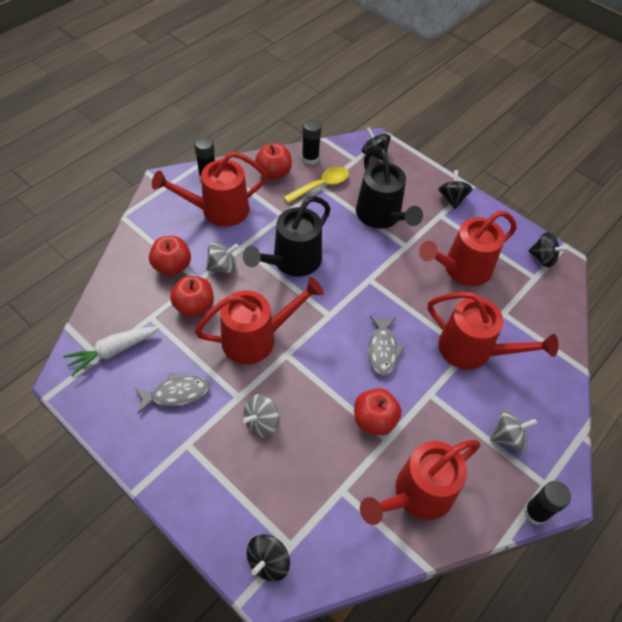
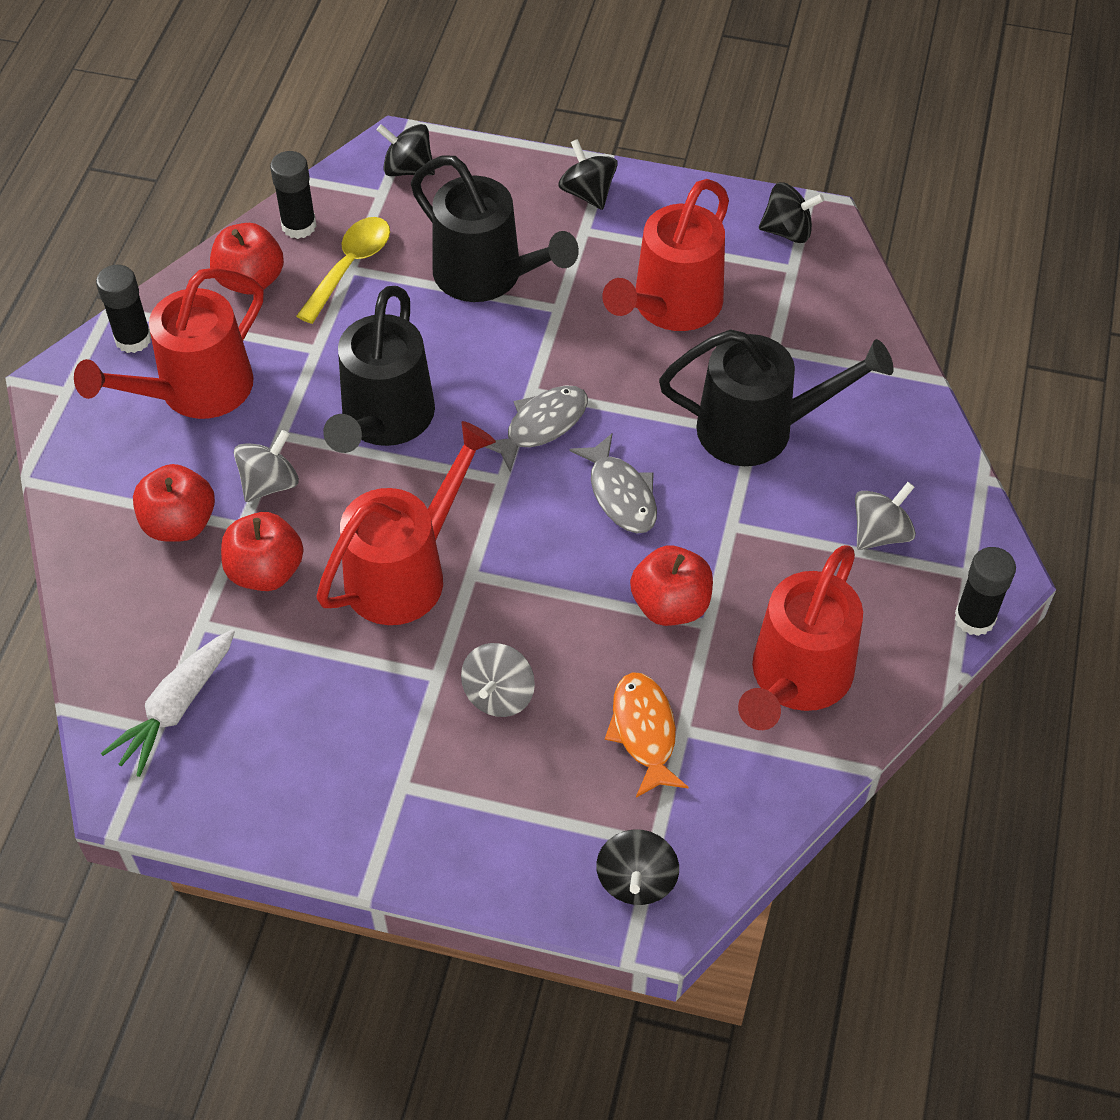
camera: 25 degrees left, 0 degrees up
(176, 394) = (332, 720): grey fish -> grey fish (541, 425)
(321, 481) = (644, 732): none -> orange fish
(473, 351) = (760, 428): red watering can -> black watering can

